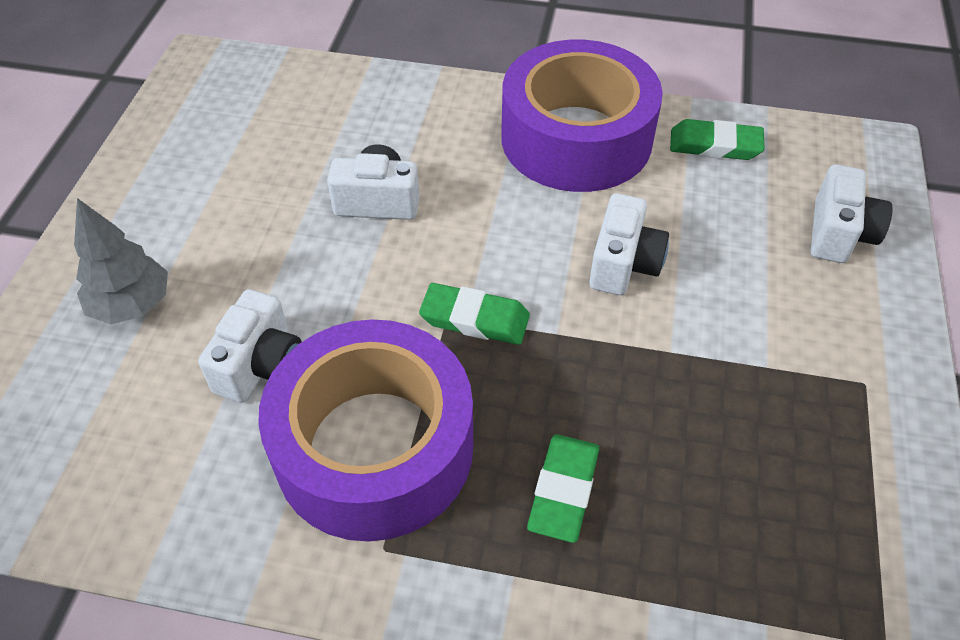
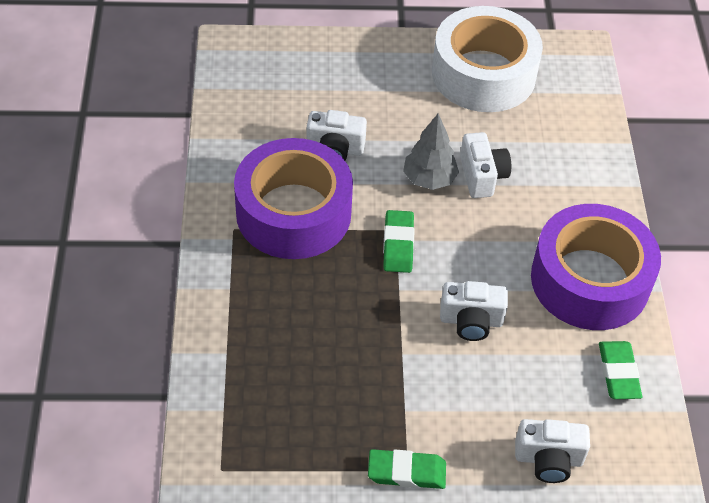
camera: 75 degrees right, 0 degrees up
(132, 305) = (360, 82): grey tree -> grey tree (429, 179)
(191, 161) = (483, 74): none -> white tape
(564, 490) = (286, 305): green eraser -> green eraser (406, 472)

